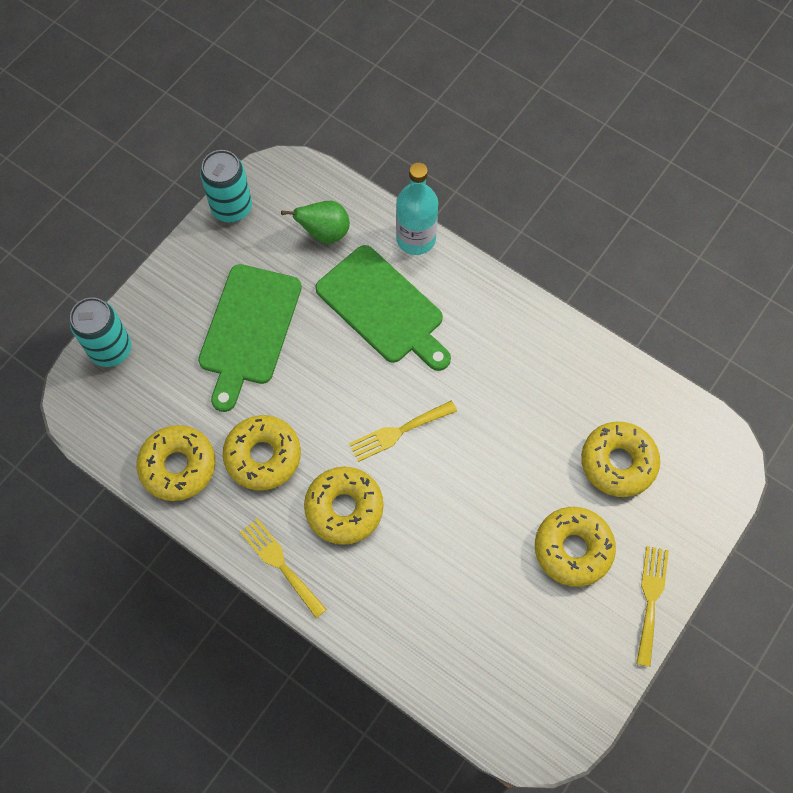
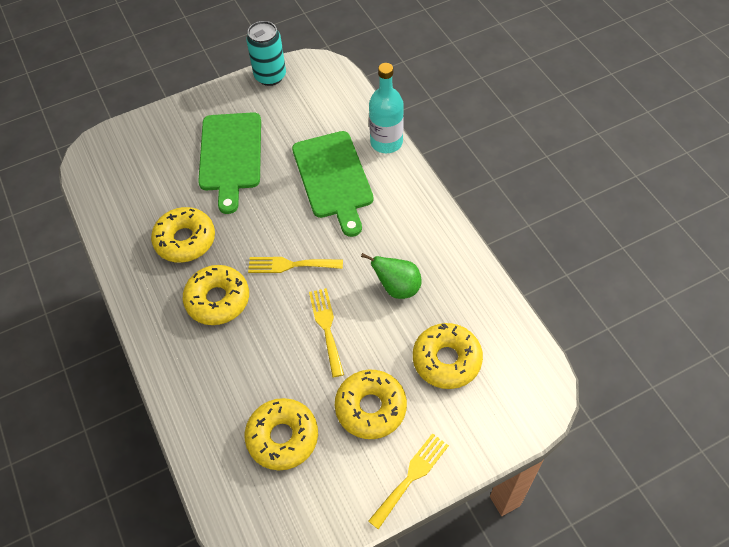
camera: 30 degrees right, 10 degrees down
(111, 349) = (133, 132): turquoise can -> none
(178, 466) = (125, 222): yellow donut -> yellow donut (282, 437)
(249, 329) = (231, 155): green cutting board -> green cutting board turned 45 degrees counterclockwise
(280, 564) = (148, 317): yellow fork -> yellow fork (326, 327)
(324, 233) = (323, 114): green pear -> green pear (397, 288)

